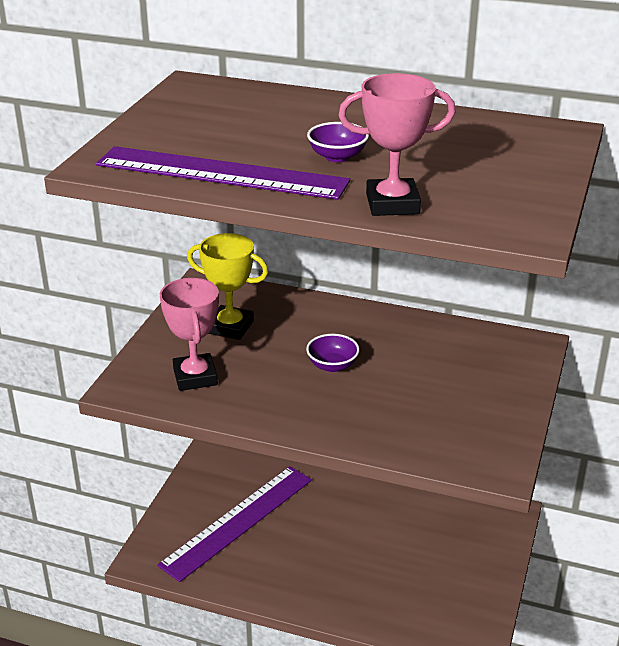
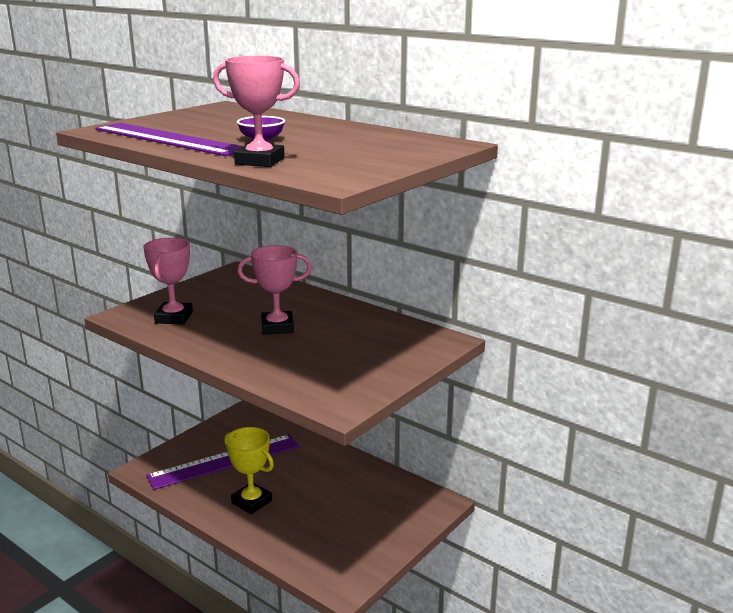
camera: 20 degrees right, 10 degrees down
(230, 327) = (228, 295): yellow trophy -> yellow trophy (251, 502)
(332, 365) = (277, 327): purple bowl -> pink trophy

